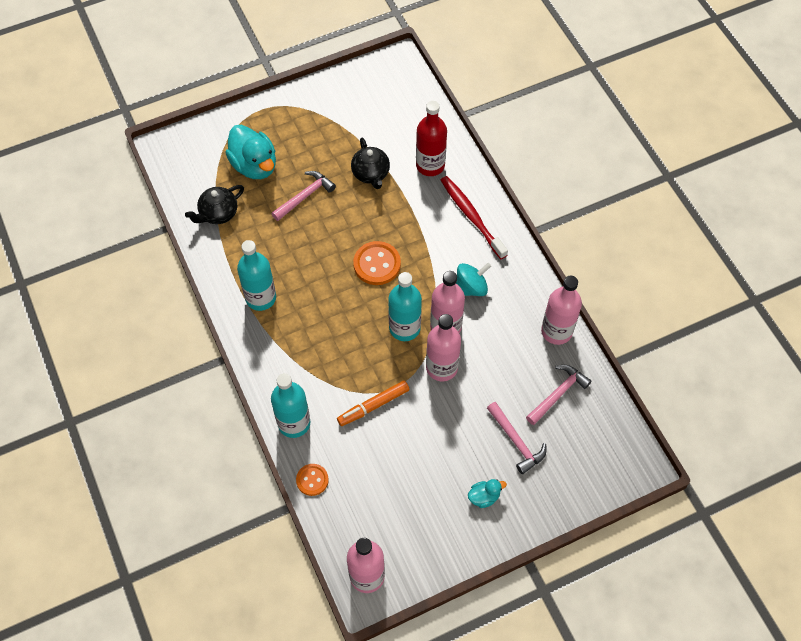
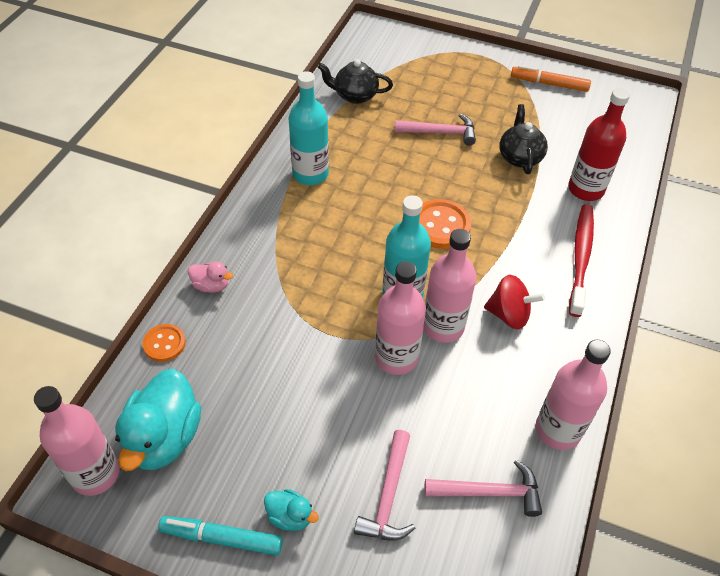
camera: 45 degrees right, 10 degrees down
(254, 165) = (425, 85): turquoise duck -> turquoise duck (164, 438)
(294, 423) = (211, 285): turquoise bottle -> pink duck
(371, 174) = (520, 157): black teapot -> black teapot turned 150 degrees clockwise
(373, 406) = (293, 332): orange marker -> orange marker (549, 84)
(465, 539) = (222, 538): none -> turquoise marker
(471, 288) = (509, 315): turquoise spinning top -> red spinning top

